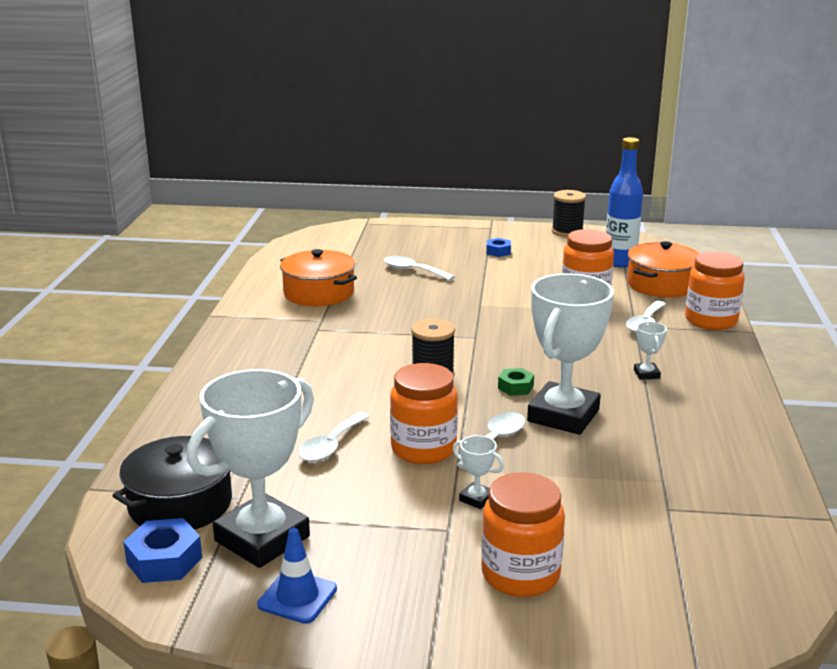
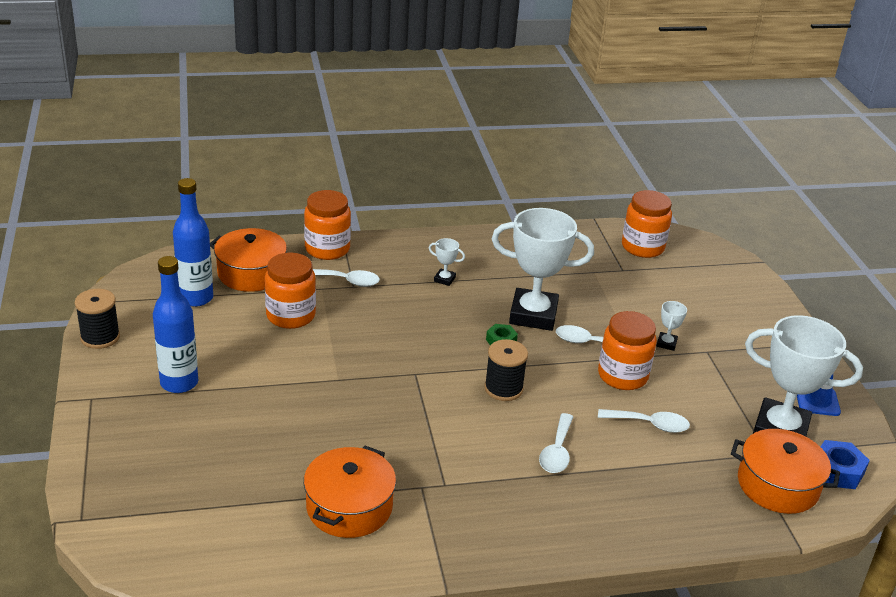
camera: 110 degrees left, 10 degrees up
(180, 504) = (777, 485): black pot -> orange pot
(413, 271) = (257, 442): white spoon -> white spoon (557, 452)
(498, 252) = (179, 383): blue nut -> blue bottle
(520, 575) = (727, 319): orange jar -> orange jar (642, 247)
(646, 374) = (444, 279): white trophy -> white trophy turned 45 degrees clockwise

